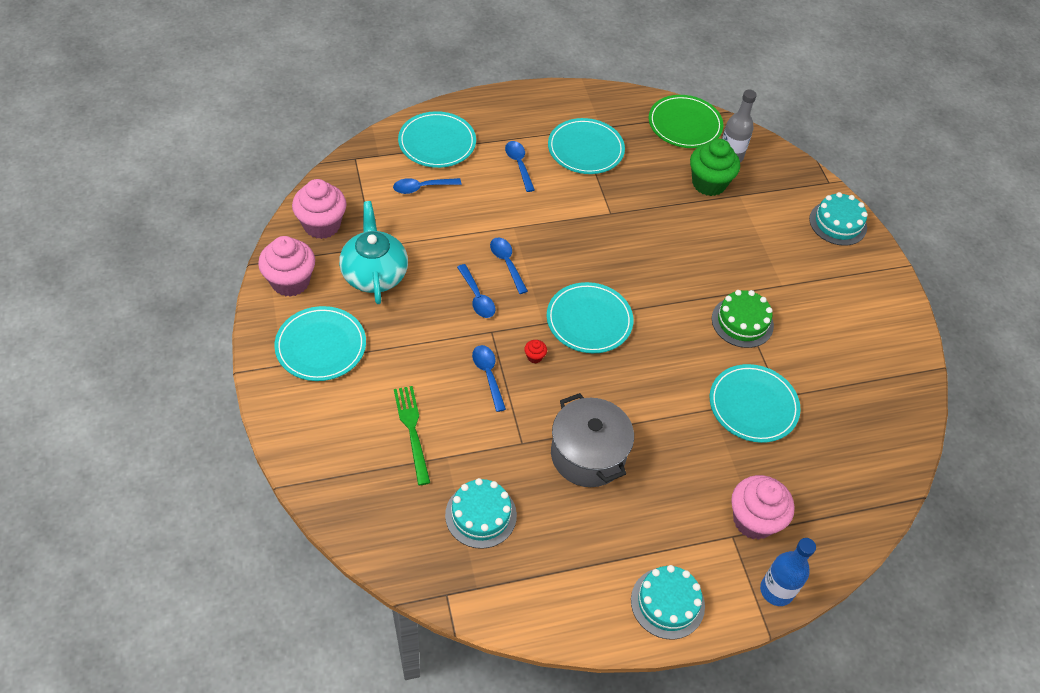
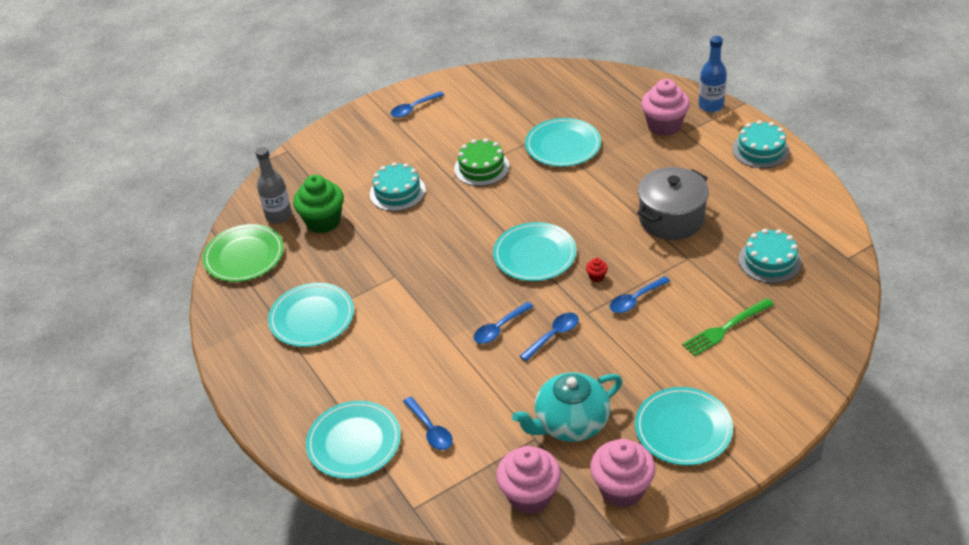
camera: 100 degrees left, 10 degrees down
(519, 164) = (358, 362): blue spoon -> blue spoon (413, 109)
(838, 223) = (337, 137): turquoise cake -> turquoise cake (397, 192)

